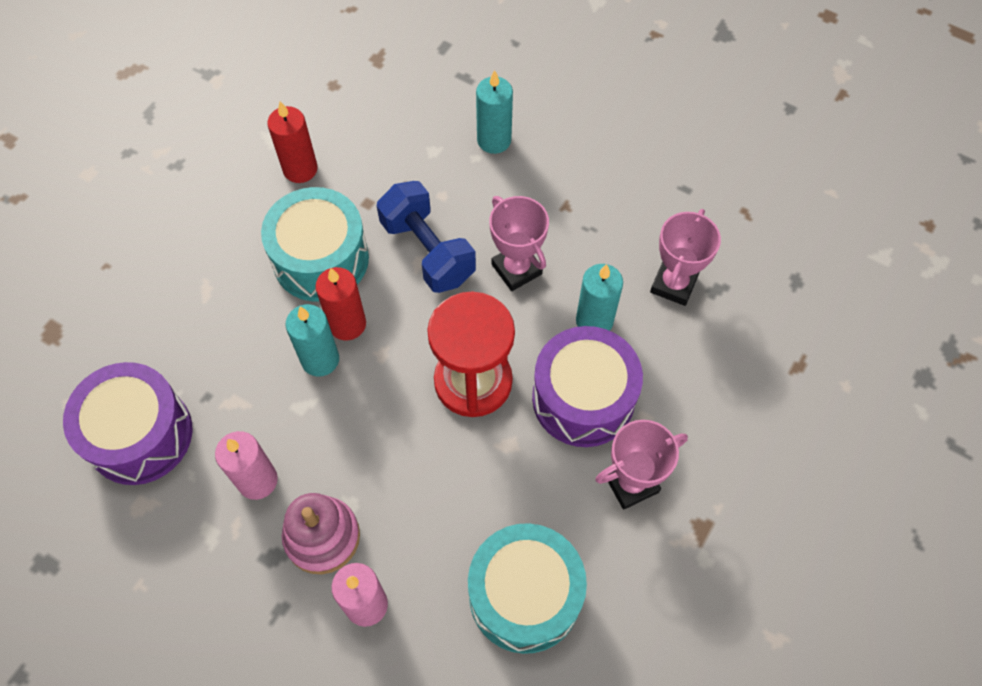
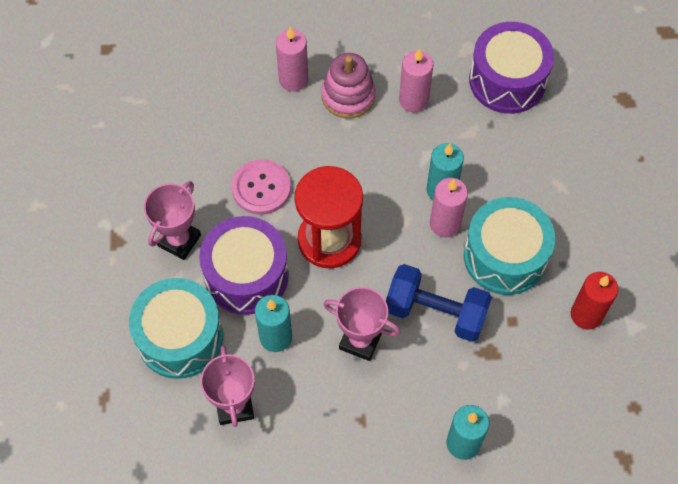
camera: 145 degrees right, 0 degrees up
(347, 324) = (445, 224): red candle -> pink candle
(502, 486) = (261, 188): none -> pink button
(525, 595) = (204, 138): turquoise drum -> turquoise drum (180, 337)

